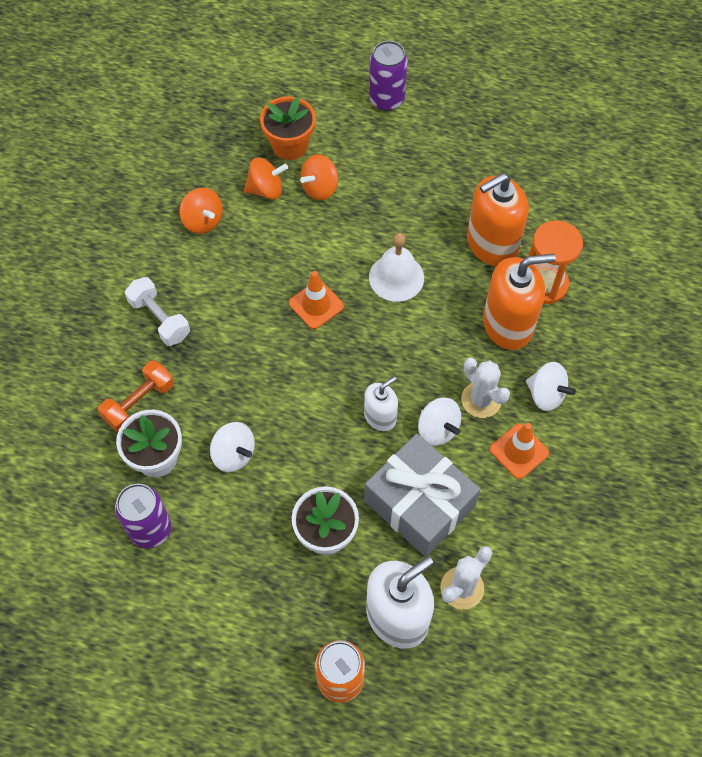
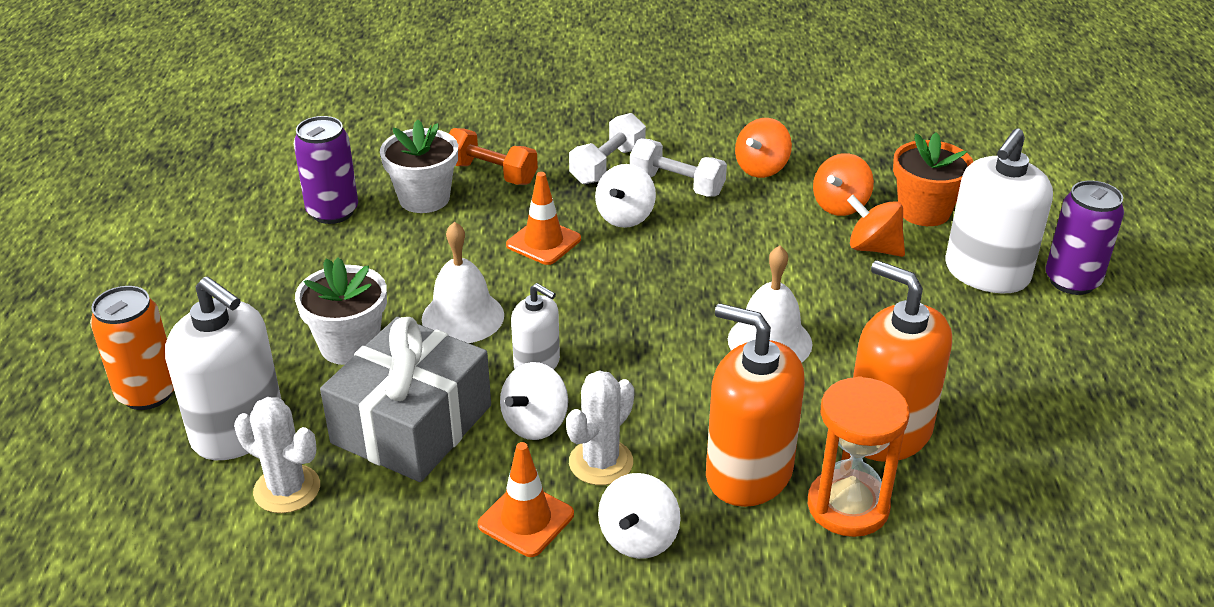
camera: 75 degrees right, 25 degrees down
(203, 280) = (677, 184): none -> white dumbbell
(234, 454) = (444, 252): white spinning top -> white spinning top (625, 217)
(266, 189) = (840, 206): orange spinning top -> orange spinning top turned 60 degrees clockwise
(316, 305) = (686, 277): orange traffic cone -> orange traffic cone (543, 242)
(316, 454) = (463, 317): none -> white bell
(365, 139) = (986, 273): none -> white soap dispenser
(508, 324) = (748, 473): orange soap dispenser -> orange soap dispenser turned 150 degrees clockwise

